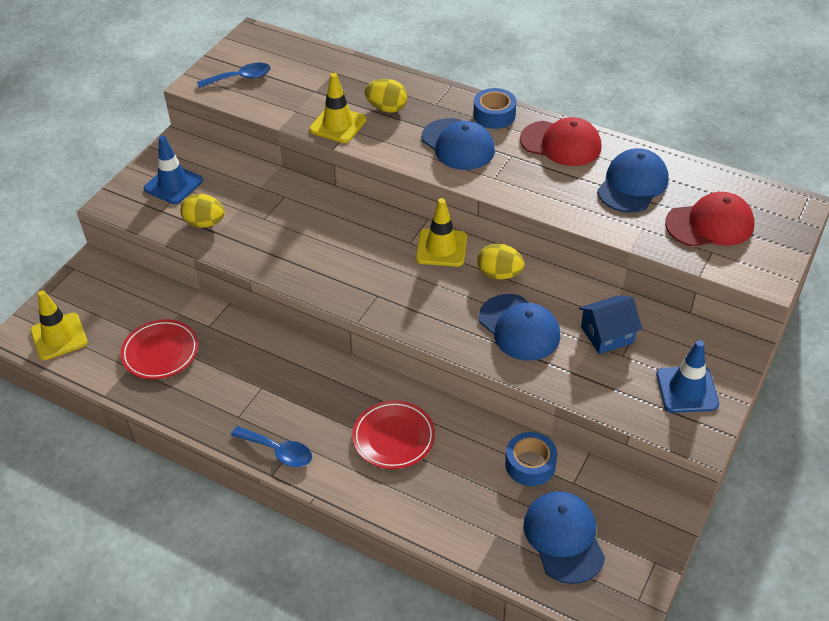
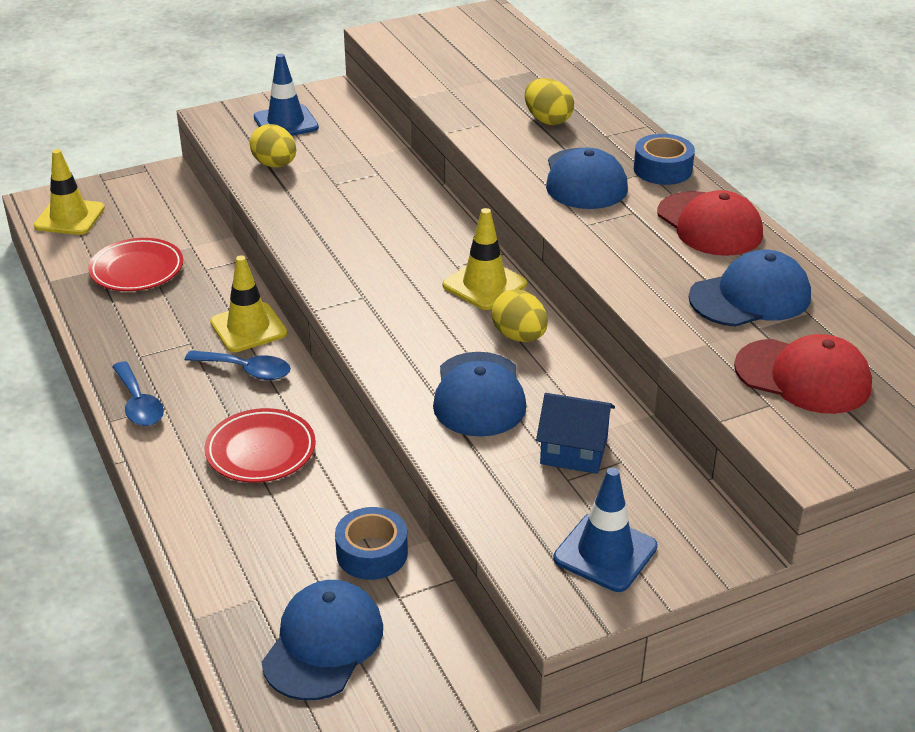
camera: 35 degrees right, 10 degrees down
(240, 78) = (429, 43): blue spoon -> blue spoon (246, 370)
(338, 125) = (477, 115): yellow traffic cone -> yellow traffic cone (248, 328)

